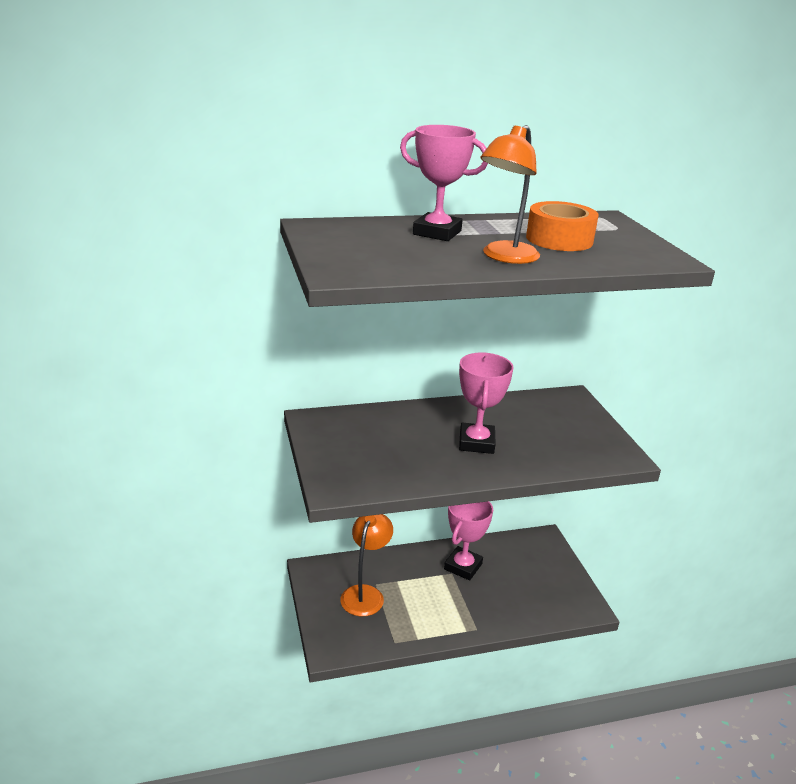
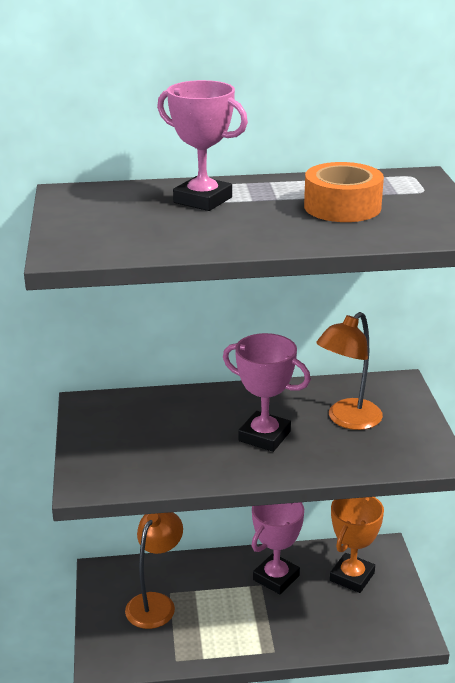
camera: 10 degrees right, 0 degrees up
(476, 443) = (264, 436): pink trophy -> pink trophy turned 75 degrees counterclockwise
(505, 257) = (264, 231): orange lamp -> orange lamp (347, 420)
(525, 562) = (352, 577): none -> orange trophy

